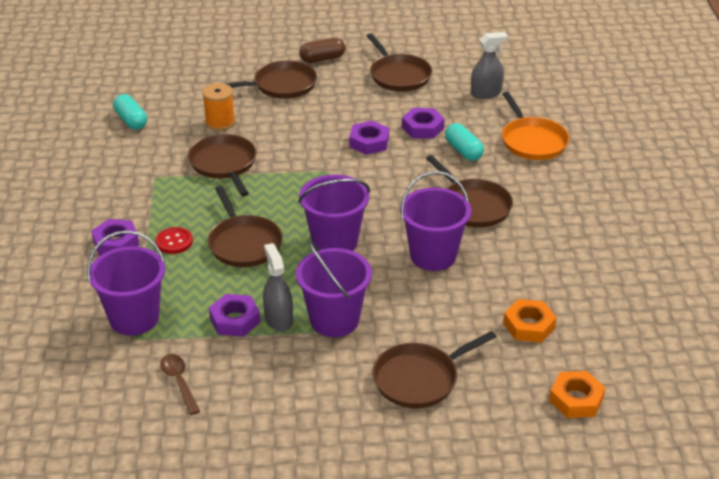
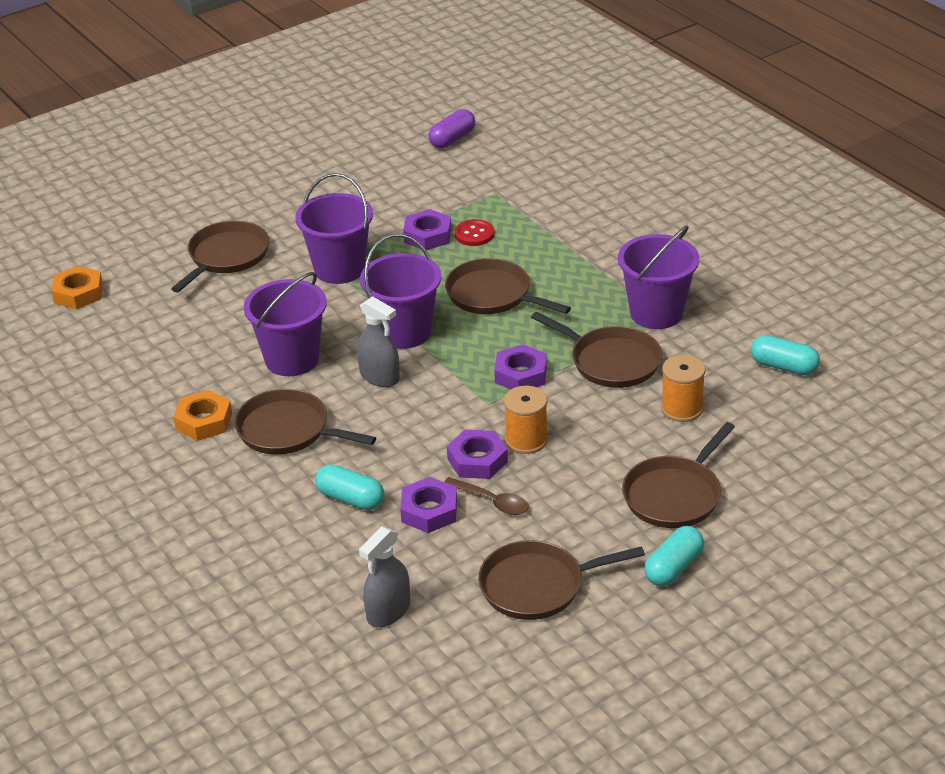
camera: 150 degrees right, 0 degrees up
(96, 426) = (452, 139): none -> purple capsule
(116, 243) = (612, 248): purple nut -> purple nut (520, 374)
(134, 318) = (515, 204): purple bucket -> purple bucket (656, 313)
(174, 242) = (560, 270): red button -> red button (474, 234)
(179, 382) = (423, 182): brown spoon -> brown spoon (492, 501)
(278, 319) = (390, 250): grey spray bottle -> grey spray bottle (379, 376)
(322, 58) = (673, 568): brown capsule -> turquoise capsule
(329, 141) = (526, 440): none -> orange spool
(399, 76) = (537, 586): brown pan -> brown pan turned 45 degrees counterclockwise
(529, 325) = (152, 333): orange nut -> orange nut (204, 421)
(532, 141) = (270, 553): orange pan -> none

